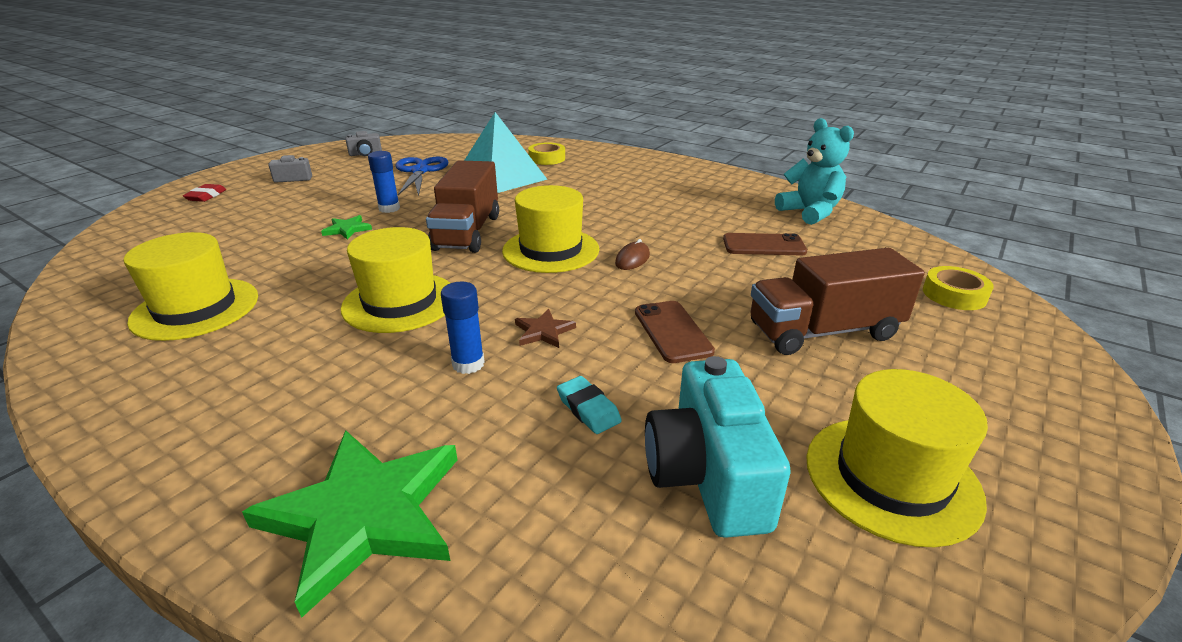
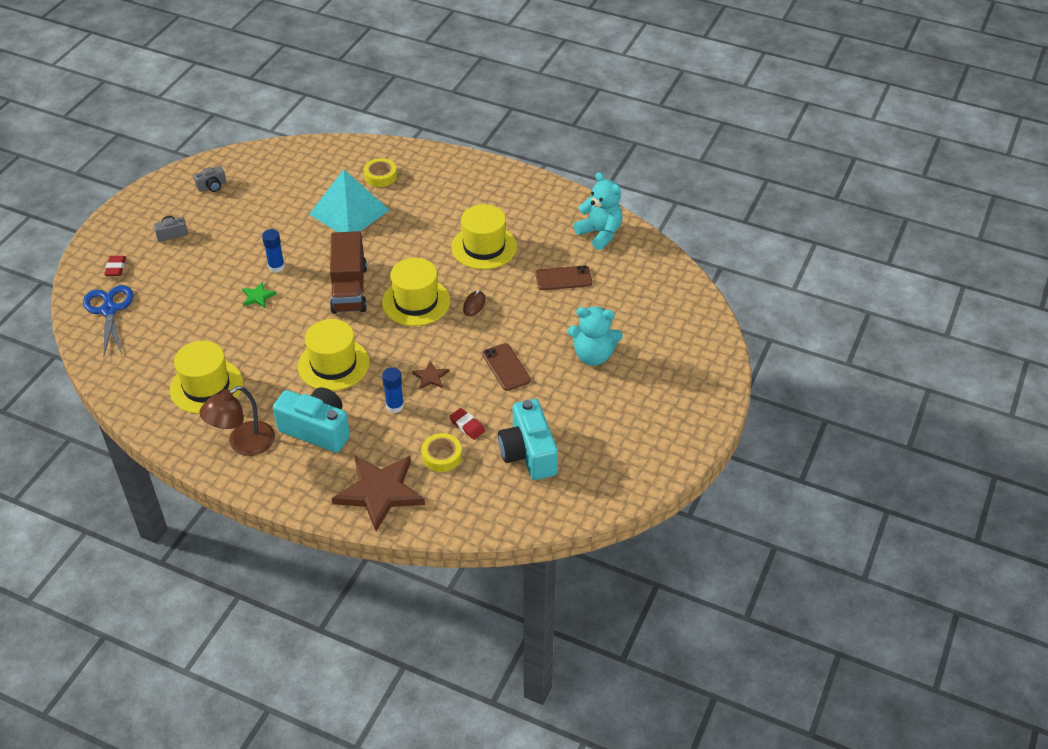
camera: 10 degrees left, 15 degrees up
(176, 390) = (243, 444): none -> brown lamp
(316, 383) = (317, 430): none -> turquoise camera
(363, 515) = (379, 492): green star -> brown star
(420, 171) = (276, 210): blue scissors -> blue scissors (109, 310)
(588, 409) = (467, 426): turquoise eraser -> red eraser
(823, 331) = (593, 356): brown truck -> turquoise teddy bear
(891, 478) = (611, 443): yellow hat -> yellow hat (484, 247)
(954, 295) = (677, 314): yellow tape -> yellow tape (442, 456)

